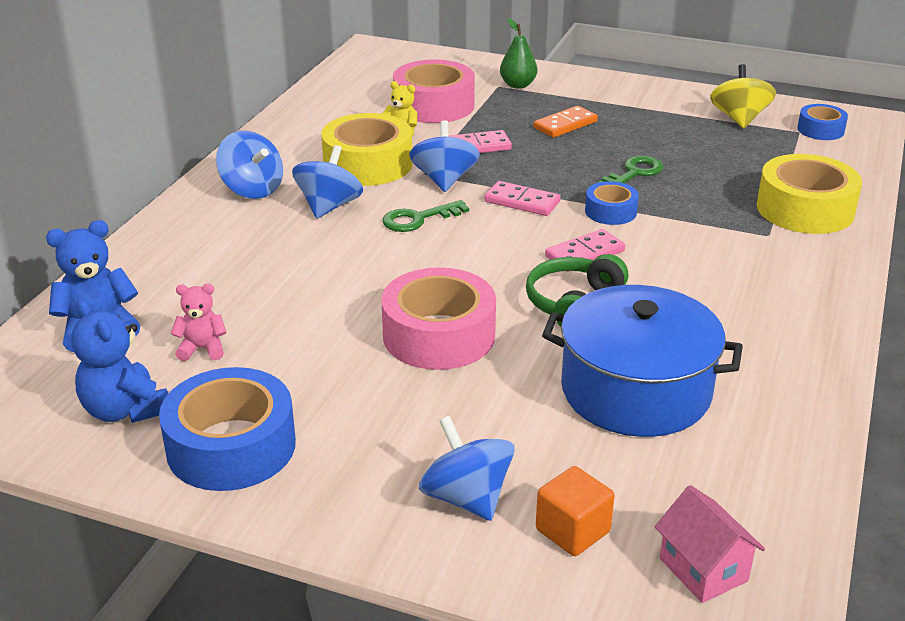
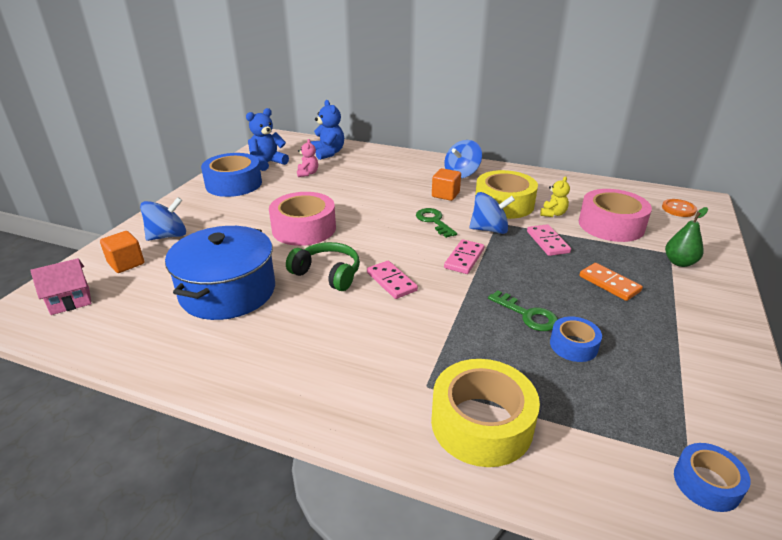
camera: 90 degrees right, 0 degrees up
(329, 206) = (445, 194): blue spinning top -> orange cube
(395, 64) = (678, 209): none -> orange button
(610, 211) = (456, 297): blue tape -> blue tape (573, 345)
(739, 119) = (694, 405): yellow spinning top -> none

